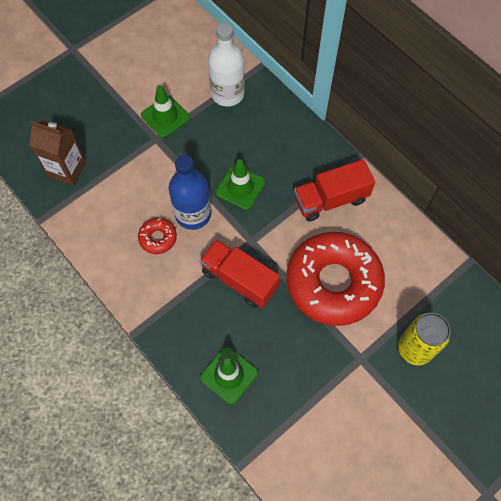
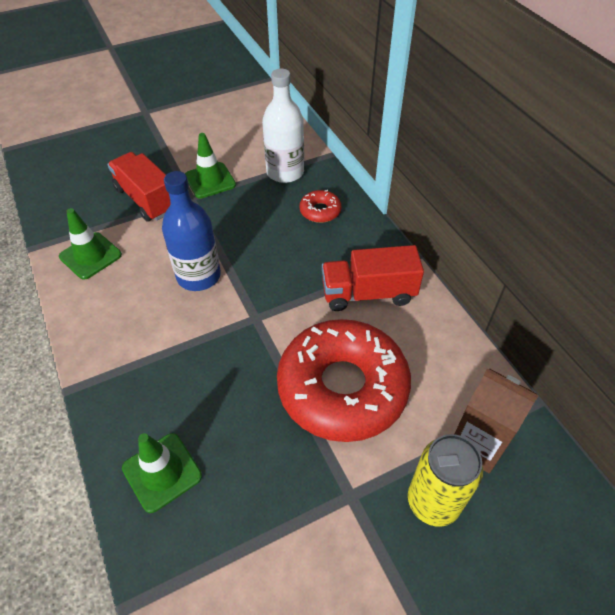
camera: 15 degrees right, 15 degrees down
(67, 169) = (84, 208): brown carton -> brown carton (477, 443)
(158, 238) = (147, 292): red donut -> red donut (320, 211)
(239, 280) = (223, 357): red truck -> red truck (147, 199)
(240, 187) = (264, 260): green traffic cone -> green traffic cone (90, 256)

